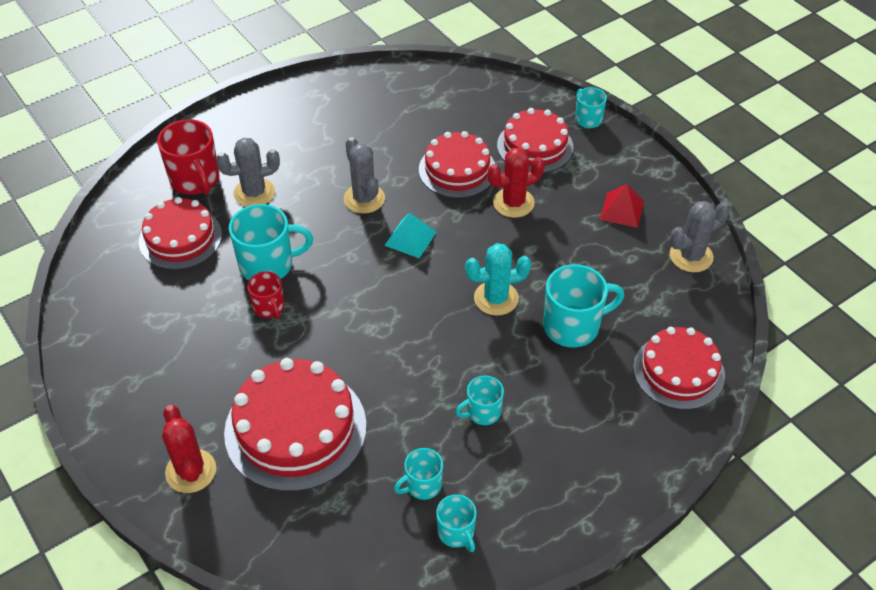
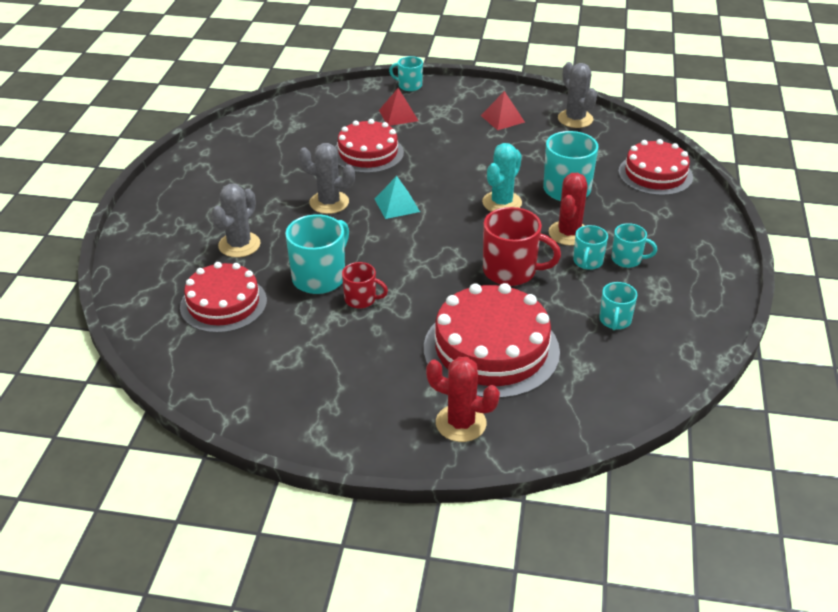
camera: 45 degrees left, 10 degrees down
(195, 180) = (177, 264): red mug -> red mug (511, 271)
(456, 533) = (671, 328): turquoise mug -> turquoise mug (627, 259)
(513, 203) = (432, 150): red cactus -> red cactus (569, 233)
(535, 146) = (398, 115): red cake -> red pyramid
(691, 256) = (575, 119): grey cactus -> grey cactus turned 45 degrees counterclockwise

